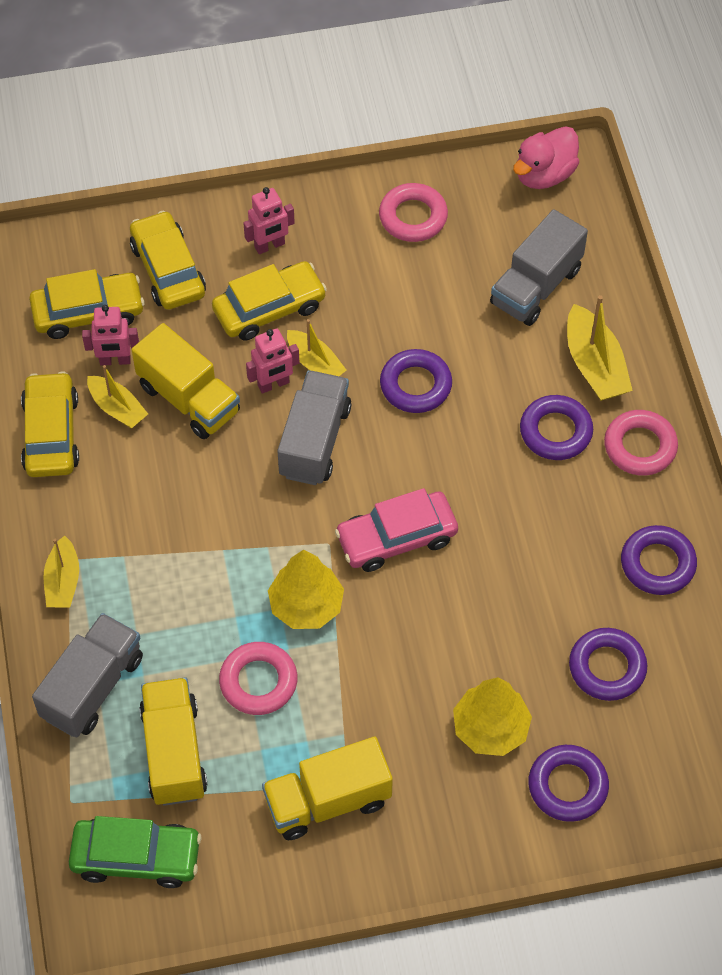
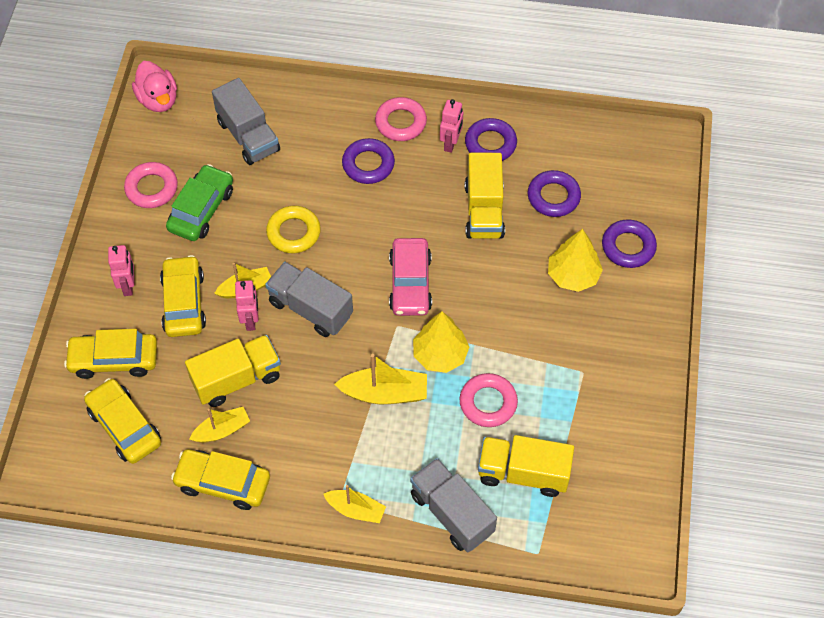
camera: 70 degrees left, 0 degrees up
(88, 312) = (124, 426): yellow car -> yellow car turned 45 degrees counterclockwise
(115, 360) = (178, 420): pink robot -> pink robot (451, 143)
(136, 857) = (595, 521): green car -> green car (201, 209)
(327, 801) = (592, 387): yellow truck -> yellow truck (484, 210)
(415, 385) = (293, 232): purple ring -> yellow ring
(594, 365) = (327, 125): yellow boat -> yellow boat (384, 393)

